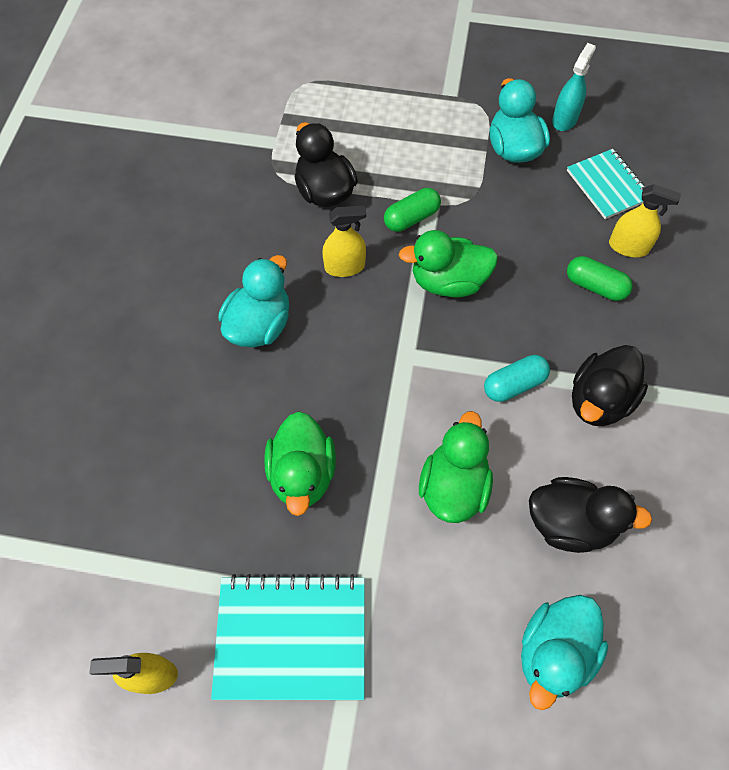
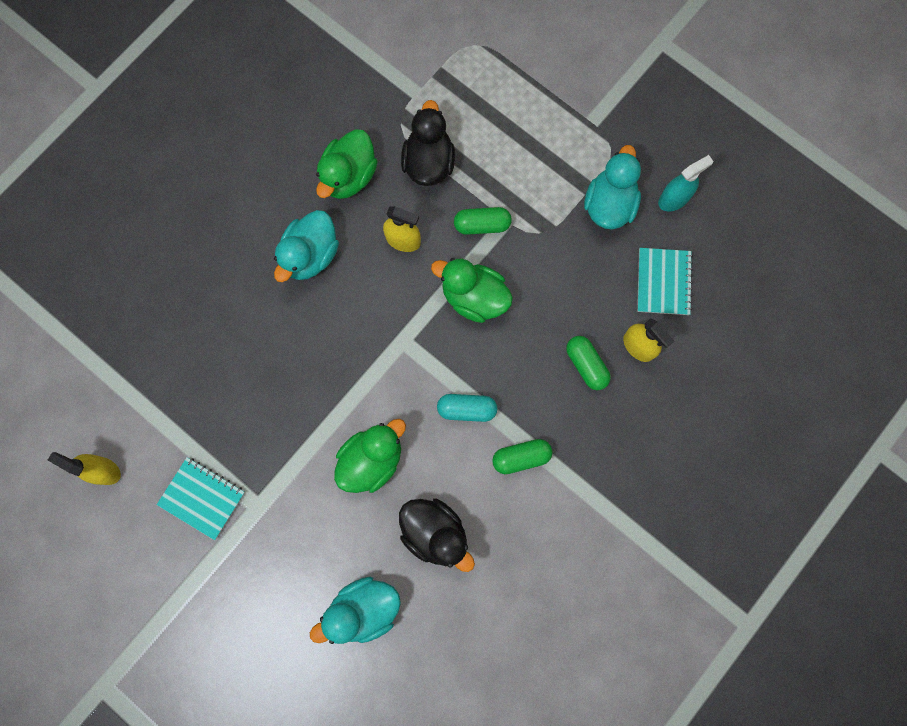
camera: 30 degrees right, 15 degrees up
(259, 325) = (310, 255): turquoise duck -> turquoise duck turned 150 degrees clockwise
(291, 638) = (202, 498): turquoise notebook -> turquoise notebook, size x0.63
(302, 474) = (274, 390): green duck -> green duck (349, 176)
(599, 400) = (521, 457): black duck -> green capsule

